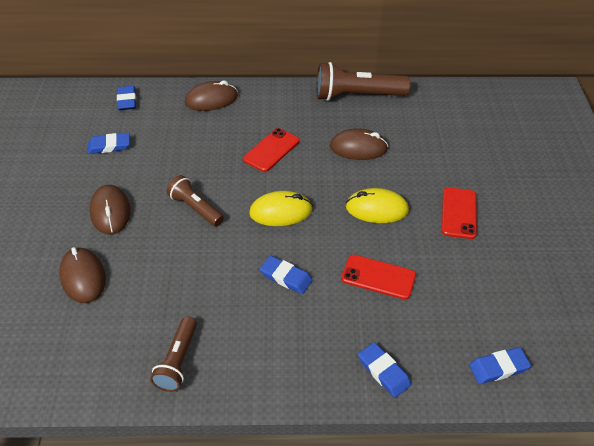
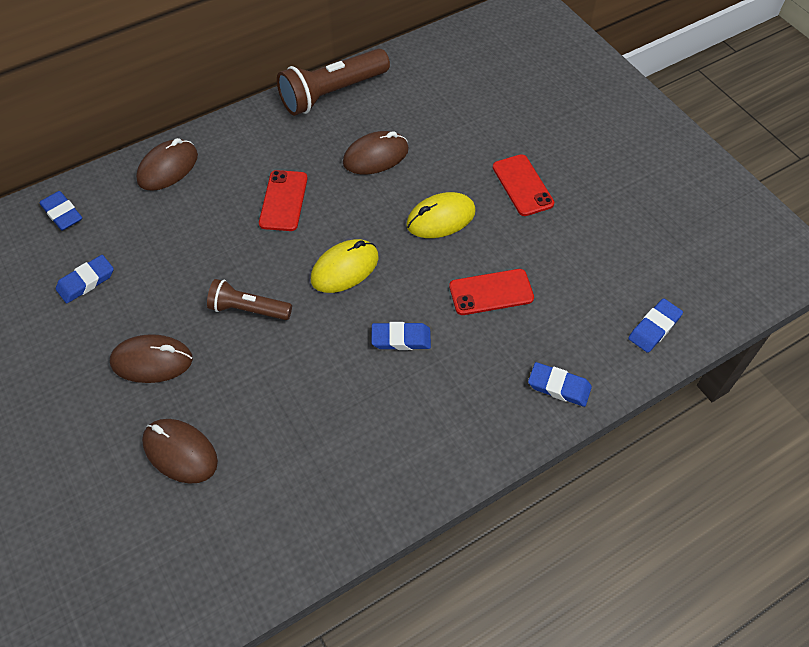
camera: 30 degrees left, 10 degrees up
(110, 212) = (152, 361): brown mouse -> brown mouse turned 45 degrees counterclockwise
(178, 361) = (355, 485): brown flashlight -> none

